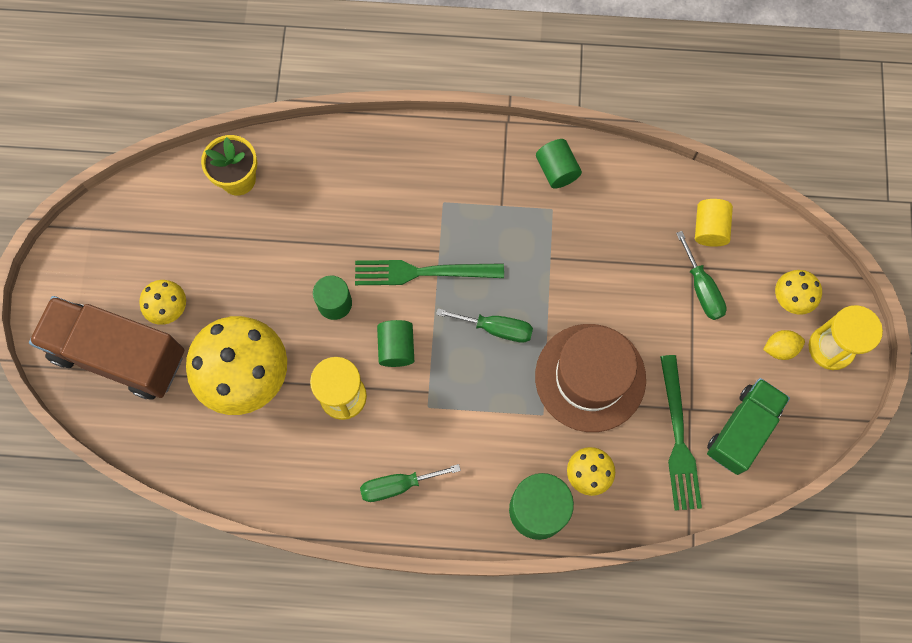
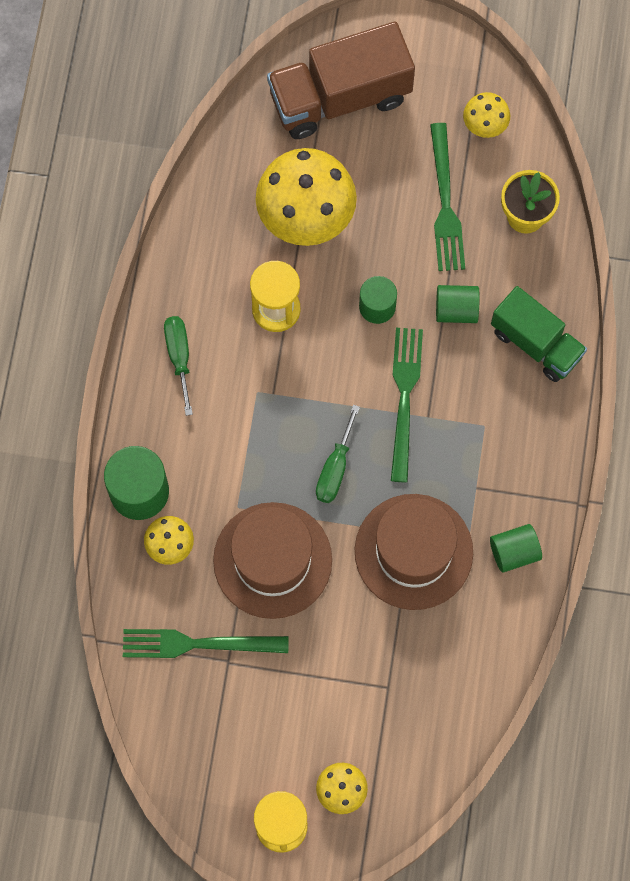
camera: 95 degrees right, 0 degrees up
(119, 355) = (340, 97): brown truck -> brown truck turned 135 degrees counterclockwise
(169, 309) = (385, 145): yellow mushroom -> yellow mushroom (484, 125)
(228, 250) = (445, 203): none -> green fork
(396, 348) = (323, 365): green cylinder -> green cylinder (456, 310)
(566, 254) = (413, 551): none -> brown hat
(702, 288) = (361, 693): green screwdriver -> none
(709, 228) = (432, 713): yellow cylinder -> none
(742, 430) = (199, 713): green truck -> green truck (536, 343)
(780, 348) = (286, 769): yellow lemon -> none

